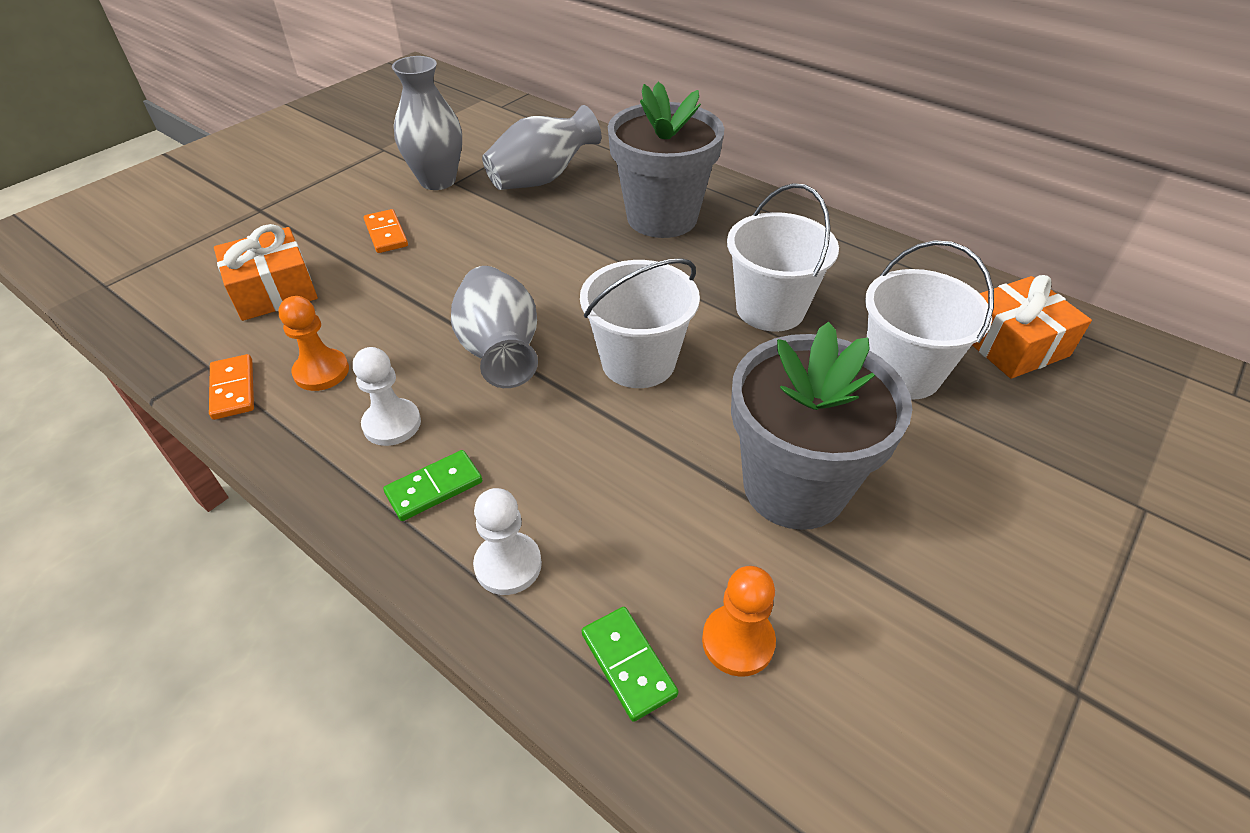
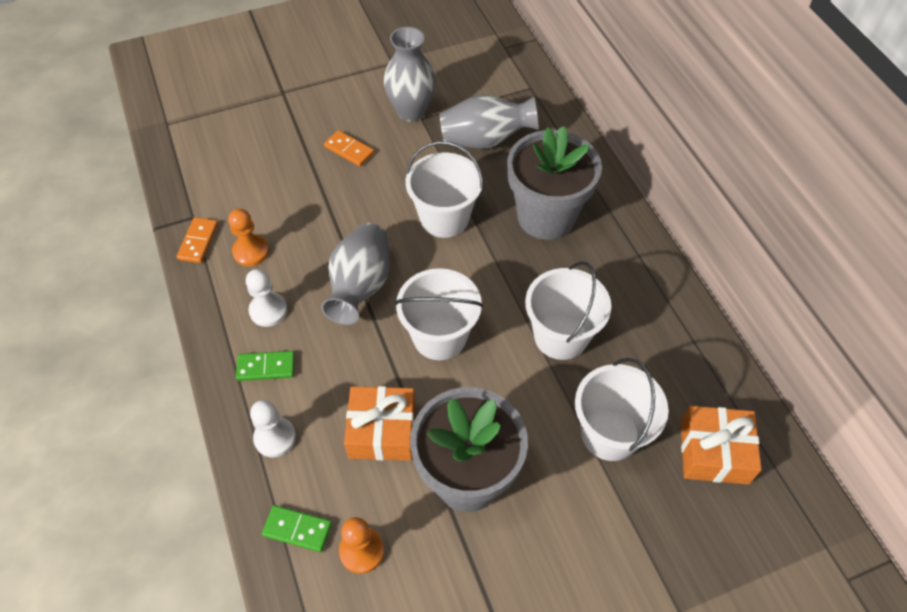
camera: 30 degrees right, 10 degrees up
(273, 290) = (256, 171): orange gift -> orange gift (382, 431)
(386, 234) = (349, 150): orange domino -> orange domino turned 60 degrees counterclockwise
(551, 255) = (444, 218): none -> white bucket
(628, 664) = (297, 529): green domino -> green domino turned 75 degrees counterclockwise

